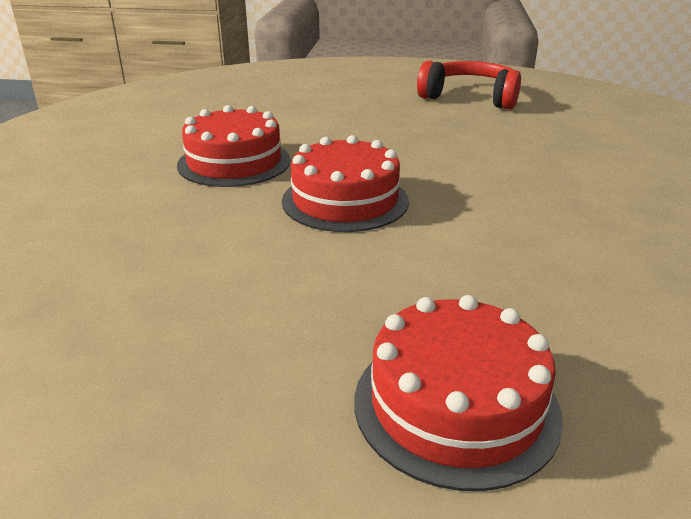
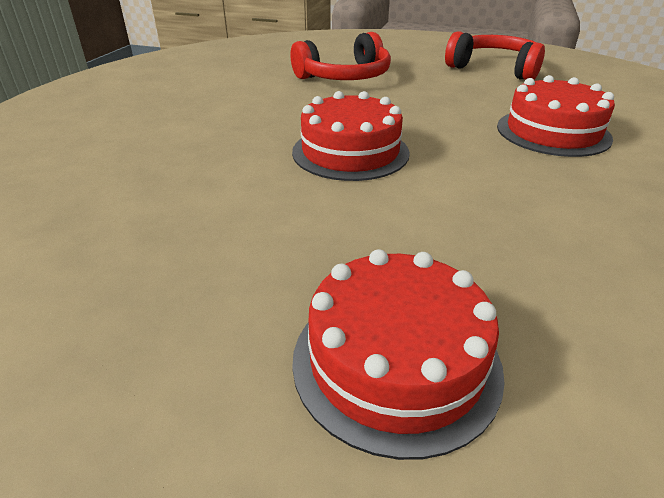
camera: 10 degrees right, 5 degrees up
(234, 162) = (264, 111): red cake -> red cake (553, 132)
(312, 116) = (345, 77): none -> red headphones

